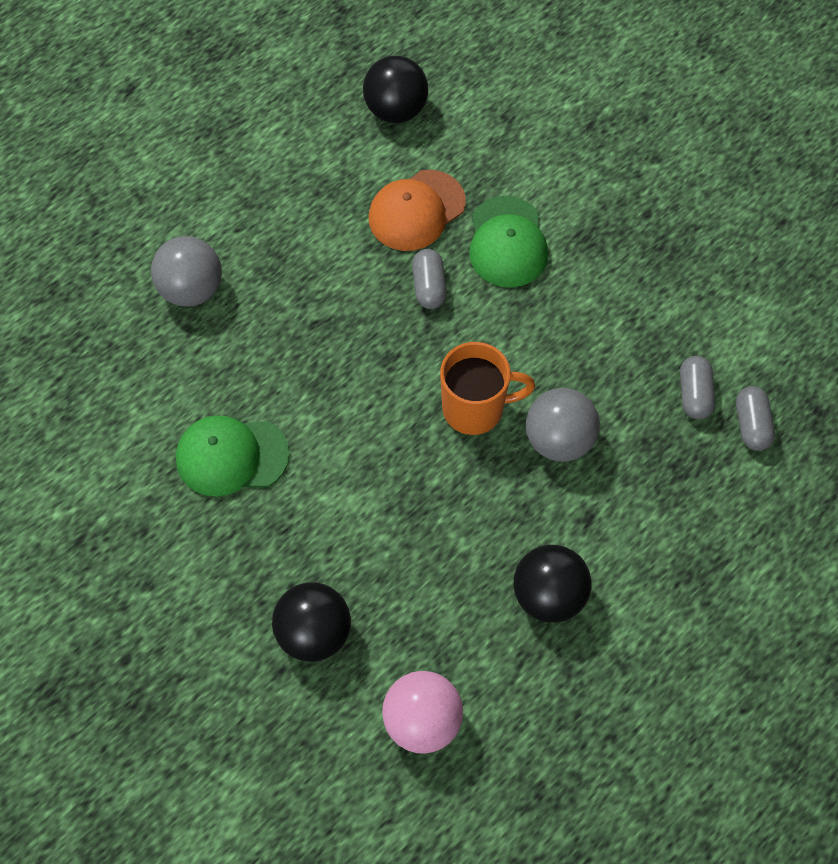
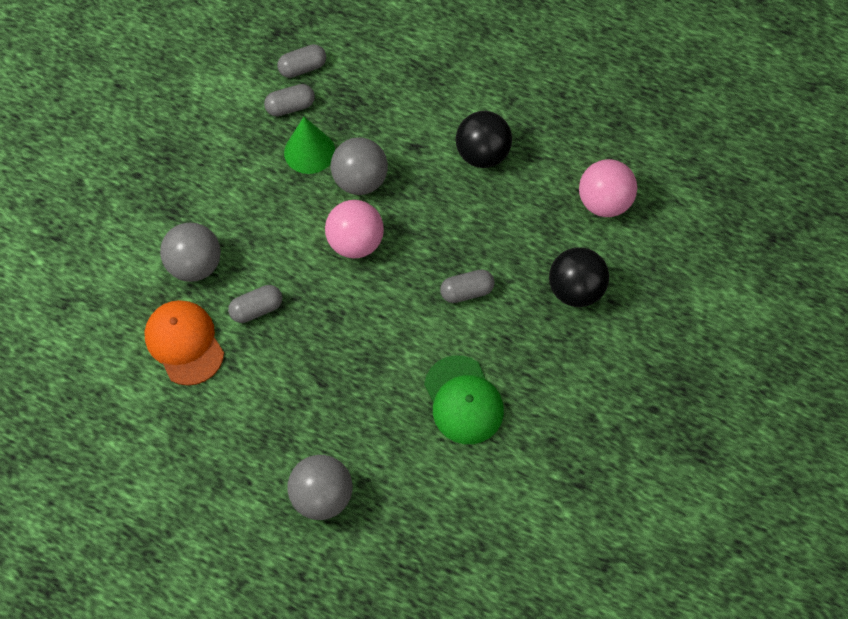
camera: 110 degrees left, 0 degrees up
(362, 507) = (467, 292): none -> grey capsule
(396, 110) = (79, 396): black ball -> none
(416, 211) = (184, 343): orange cap -> orange cap turned 150 degrees counterclockwise
(475, 409) = (355, 242): orange mug -> pink ball
(507, 242) = (195, 265): green cap -> grey ball
(620, 396) = (309, 151): none -> green cone

